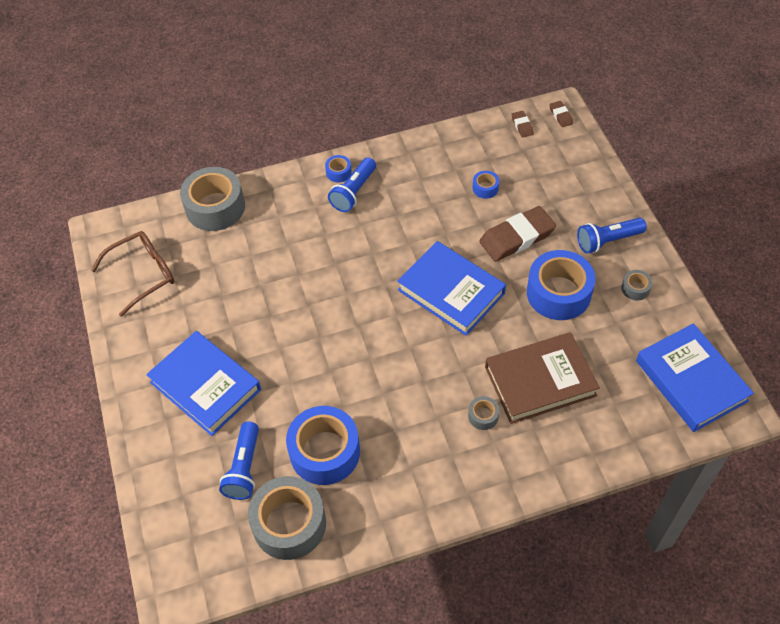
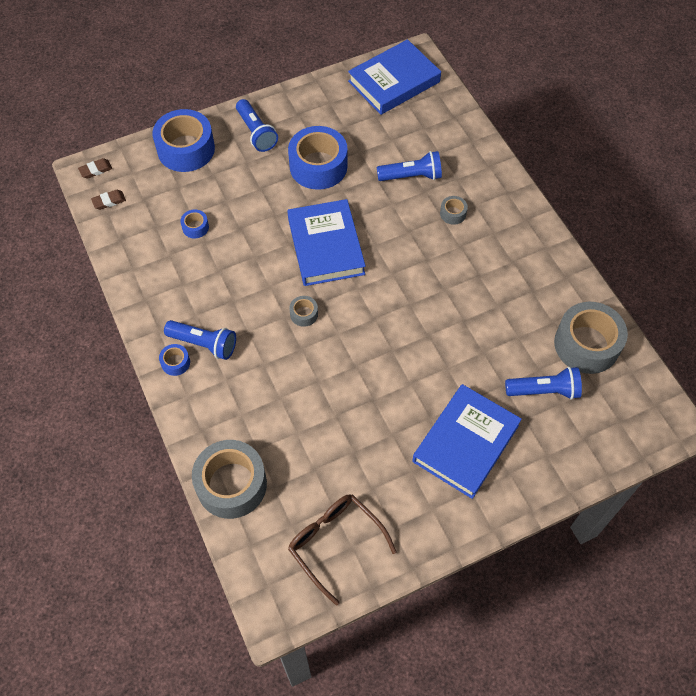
camera: 100 degrees left, 5 degrees up
(325, 452) = (513, 327): blue tape -> blue tape (186, 149)
(451, 292) = (326, 246): blue book -> blue book turned 45 degrees counterclockwise
(517, 237) = (257, 199): brown eraser -> none
(540, 381) = (412, 176): brown book -> blue flashlight
(635, 288) = (307, 114): grey tape -> grey tape (304, 314)

